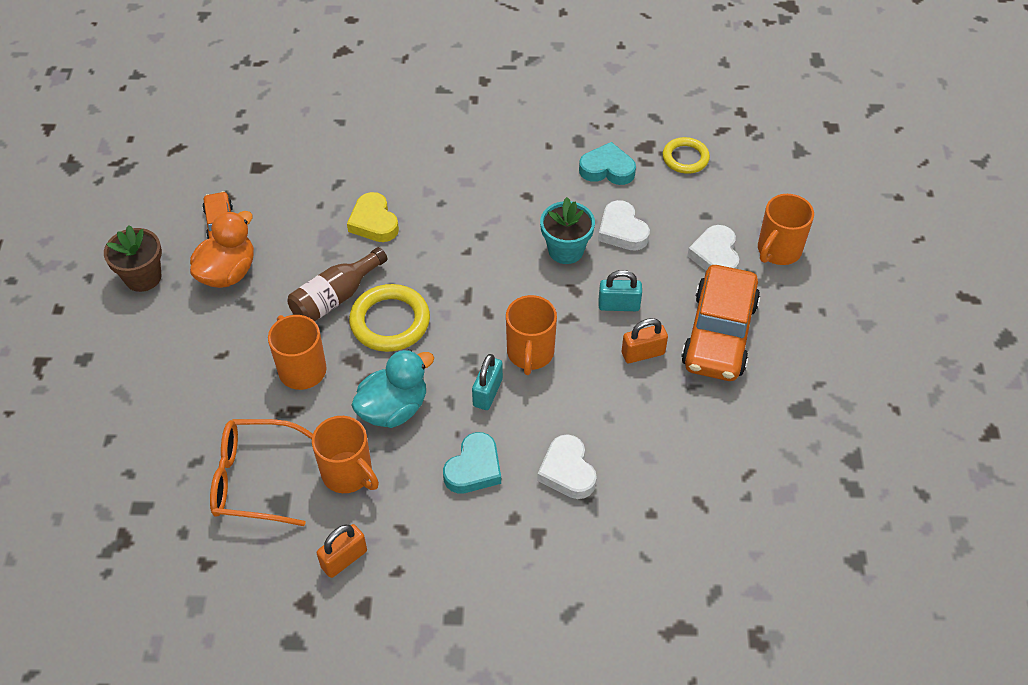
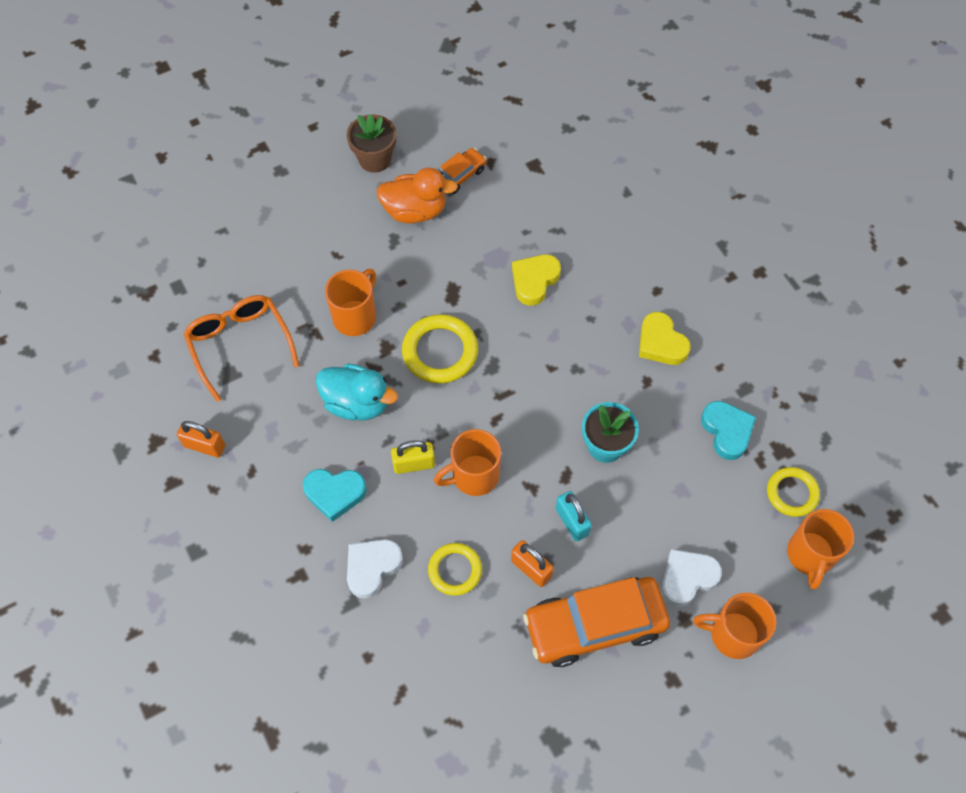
camera: 60 degrees right, 10 degrees up
(335, 298) = (439, 299): brown bottle -> none
(348, 474) = (279, 405): orange mug -> orange mug (810, 555)
(487, 392) = (414, 464): turquoise padlock -> yellow padlock
(499, 170) = (661, 343): none -> yellow heart
(610, 409) = (455, 570): none -> yellow ring
(622, 230) = (661, 481): white heart -> none

